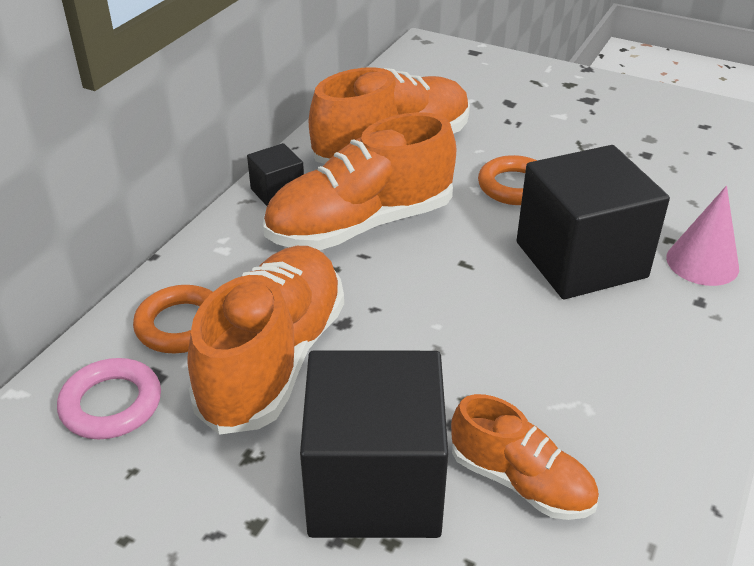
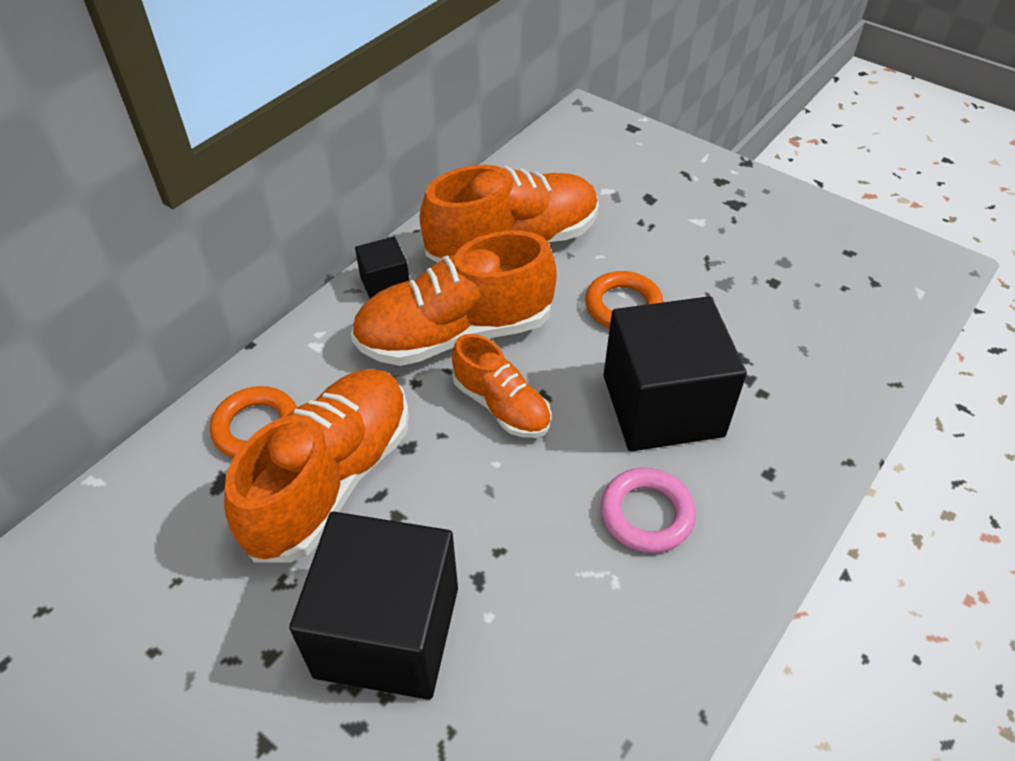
camera: 10 degrees right, 10 degrees up
(111, 404) = (174, 506): pink ring -> pink ring (646, 514)
(521, 481) = (524, 652): orange shoe -> orange shoe (501, 405)
(702, 262) = (787, 426): pink cone -> none

